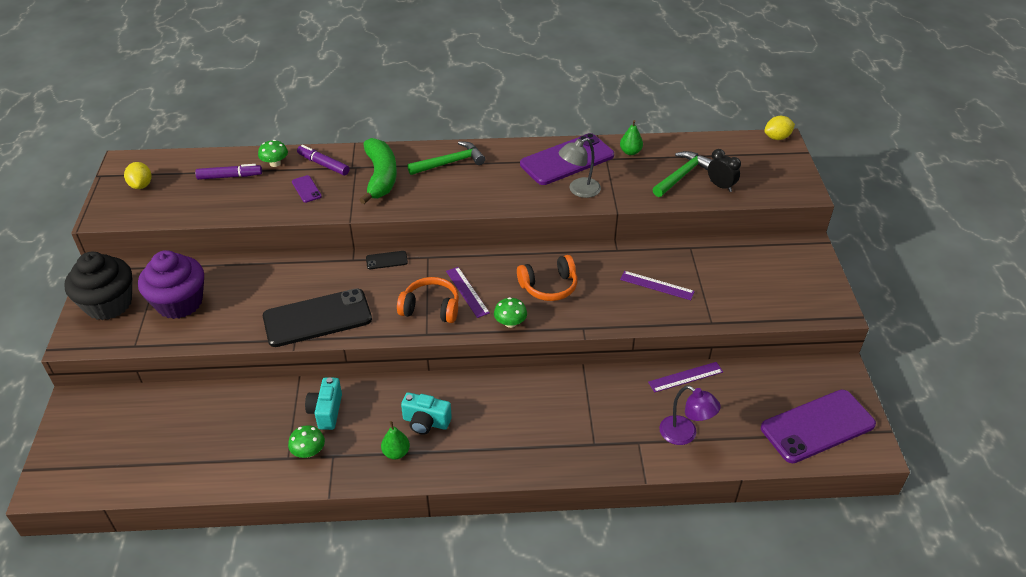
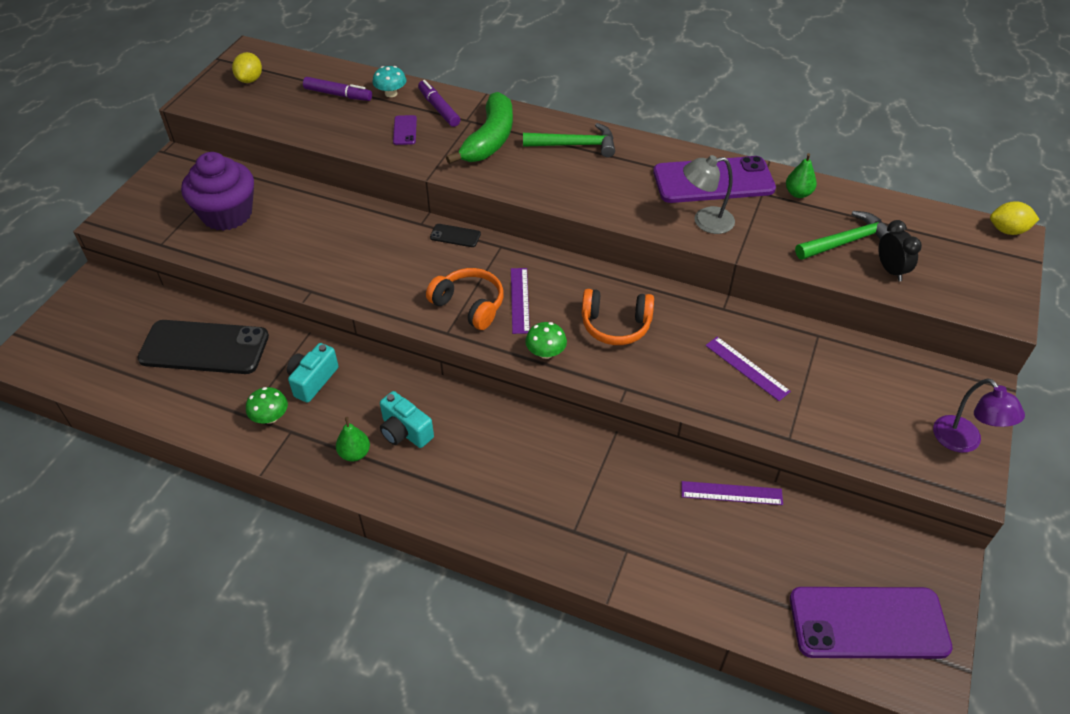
camera: 25 degrees right, 5 degrees up
(109, 304) = (164, 194): black cupcake -> none
(275, 163) = (391, 93): green mushroom -> turquoise mushroom
(317, 318) = (346, 276): black phone -> black phone (204, 347)
(685, 435) = (689, 564): purple lamp -> purple lamp (963, 442)

